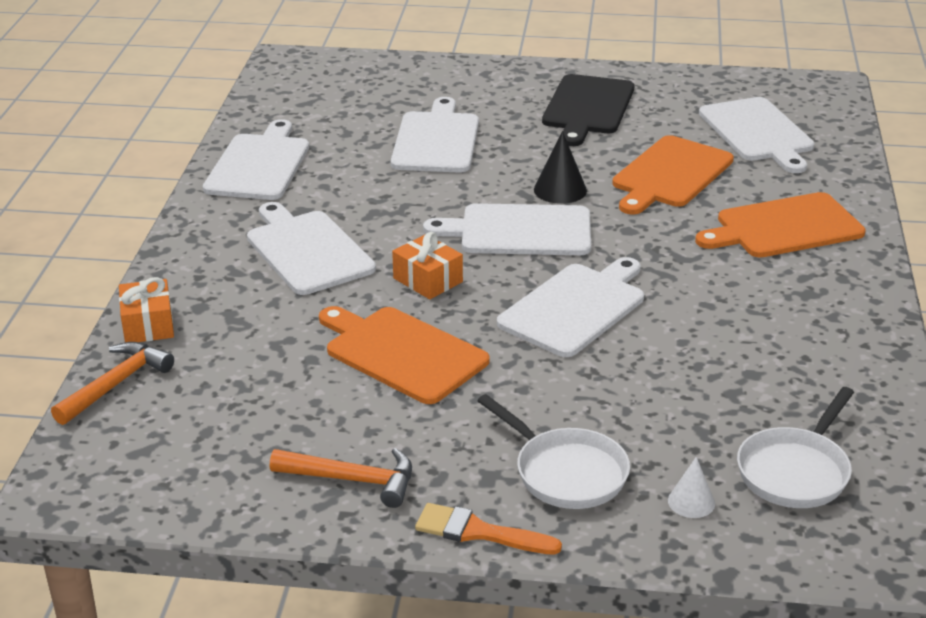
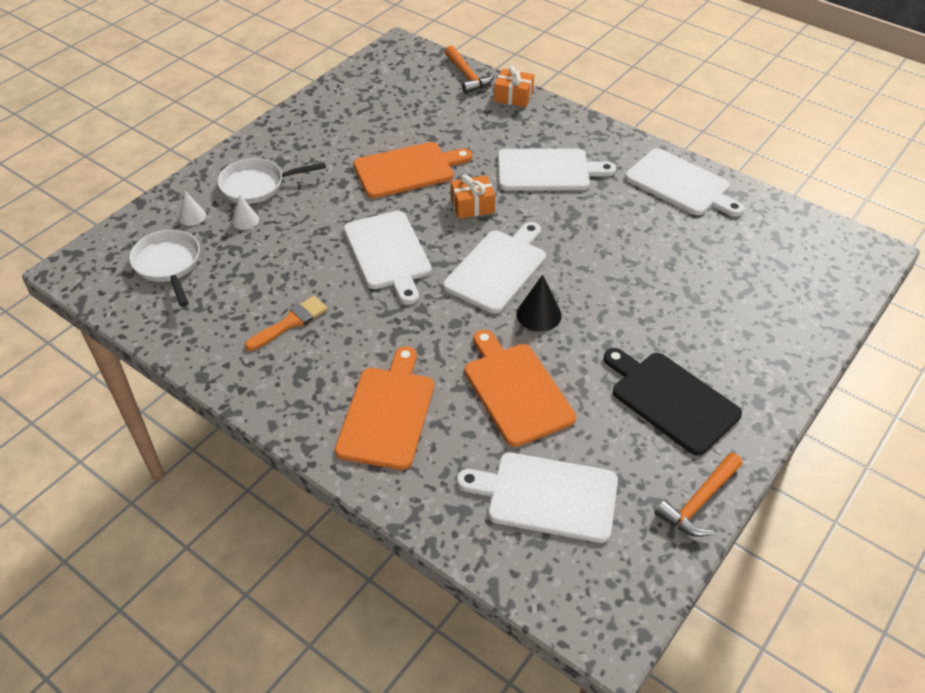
camera: 120 degrees right, 15 degrees up
(353, 480) = (323, 121): orange hammer -> orange hammer (699, 502)
(436, 140) = (665, 282): white cutting board -> none
(479, 532) = (250, 144): orange brush -> orange brush (290, 322)
(644, 447) = (245, 220): none -> white cone

